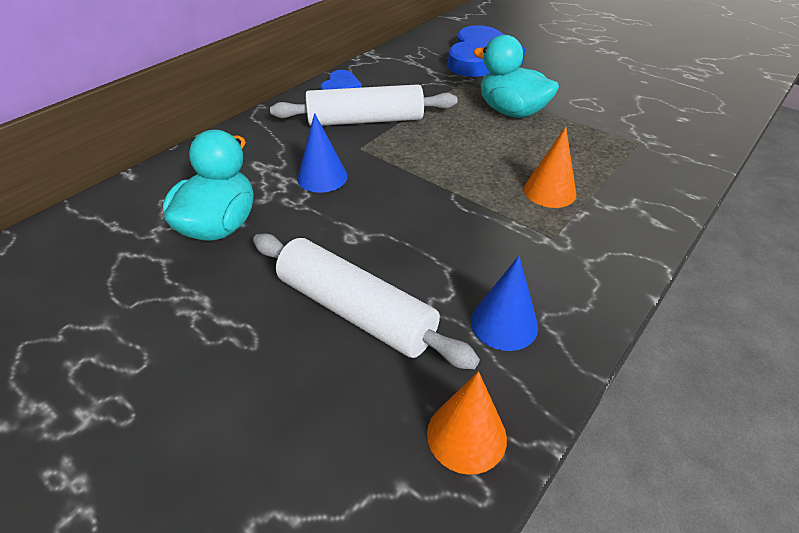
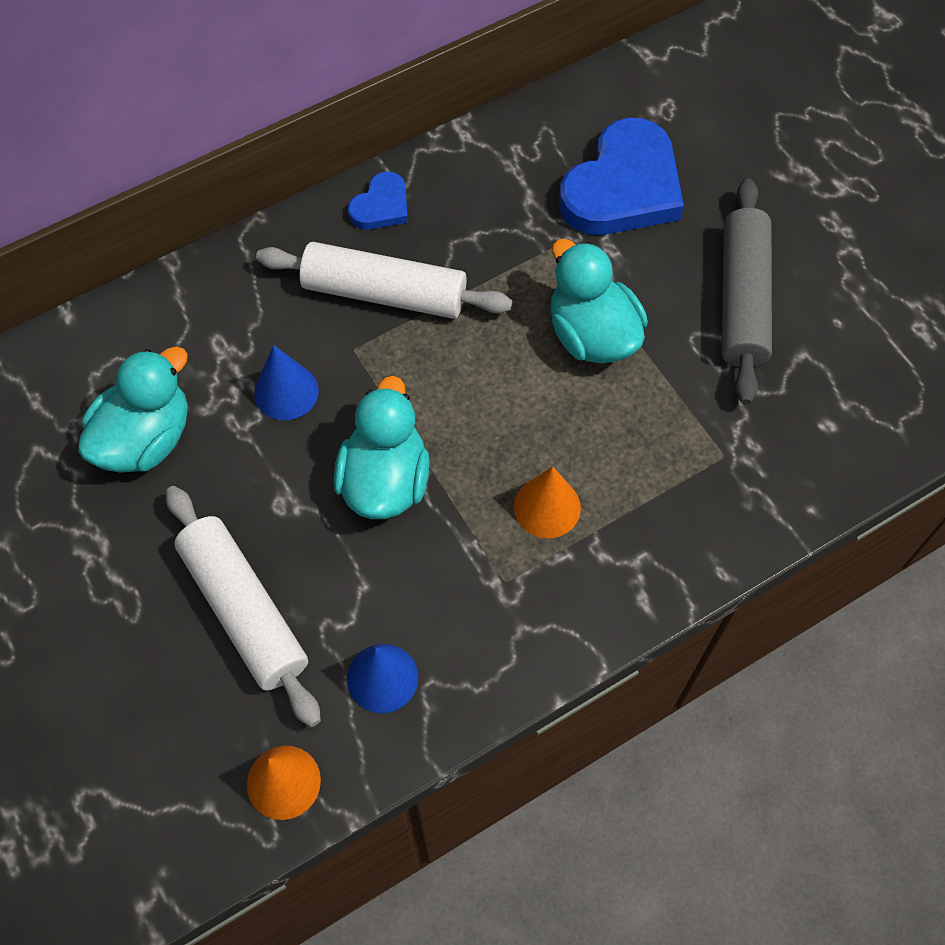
camera: 20 degrees right, 20 degrees up
(424, 205) = (385, 480): none -> turquoise duck
(585, 83) = (742, 300): none -> grey rolling pin

